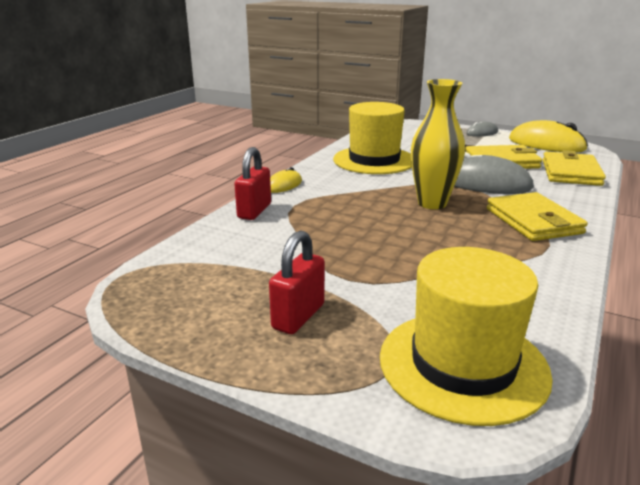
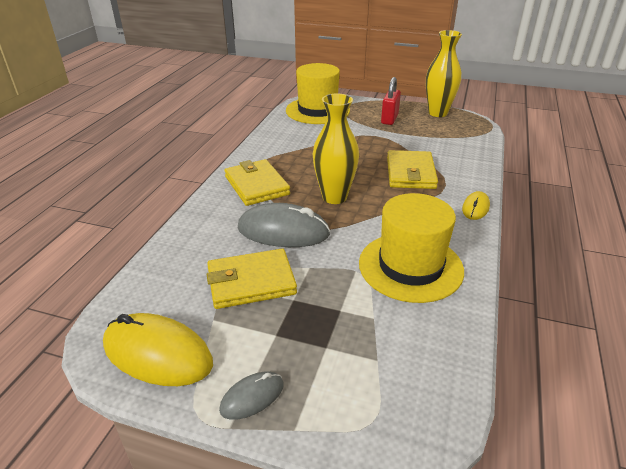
camera: 170 degrees right, 10 degrees up
(179, 323) = (437, 113): none -> yellow vase
(254, 211) = (470, 175): red padlock -> none
(570, 173) = (178, 264): yellow wallet -> yellow wallet (410, 173)

